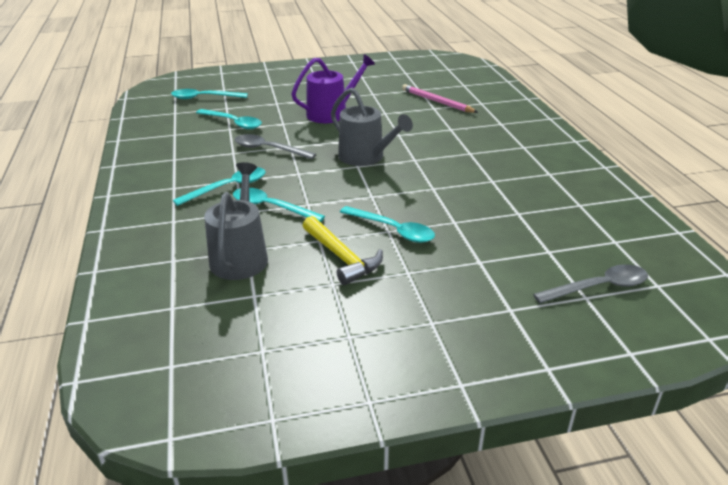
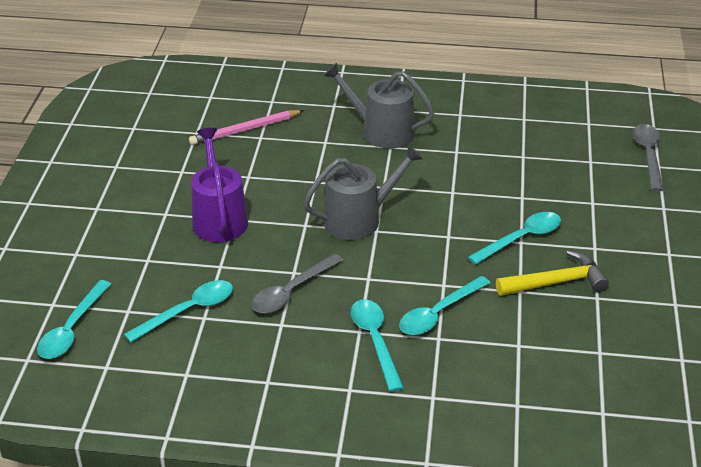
camera: 70 degrees left, 5 degrees up
(240, 256) = (529, 352): grey watering can -> grey watering can (381, 131)

